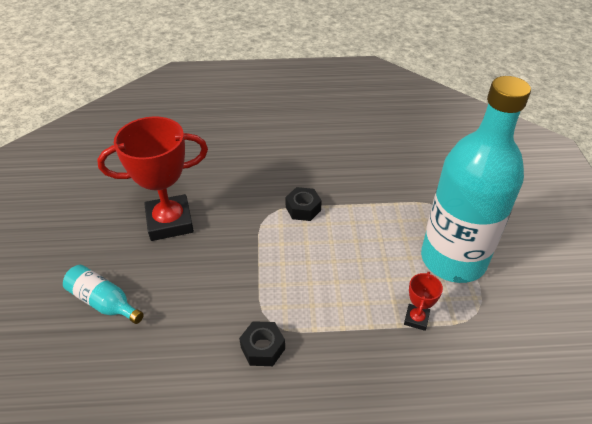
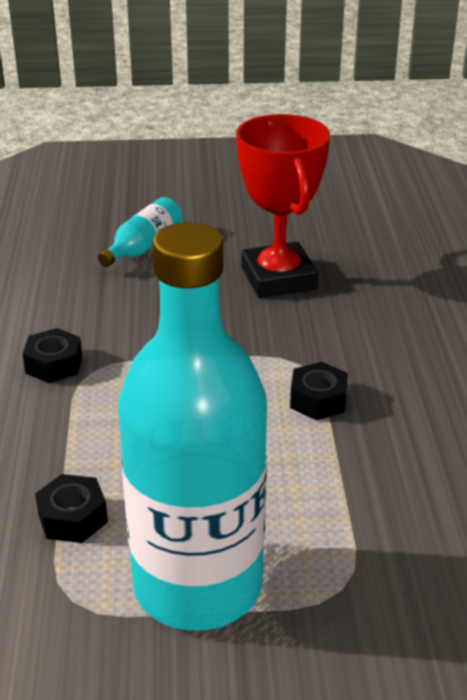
camera: 90 degrees right, 10 degrees down
(416, 319) = (73, 518): red trophy -> black nut

